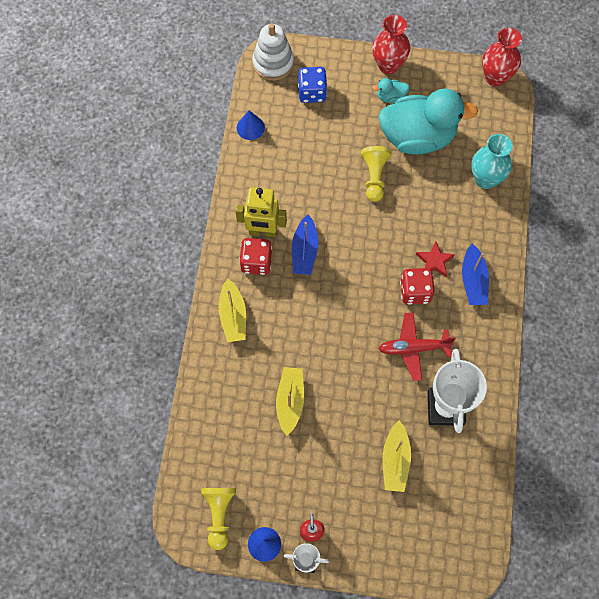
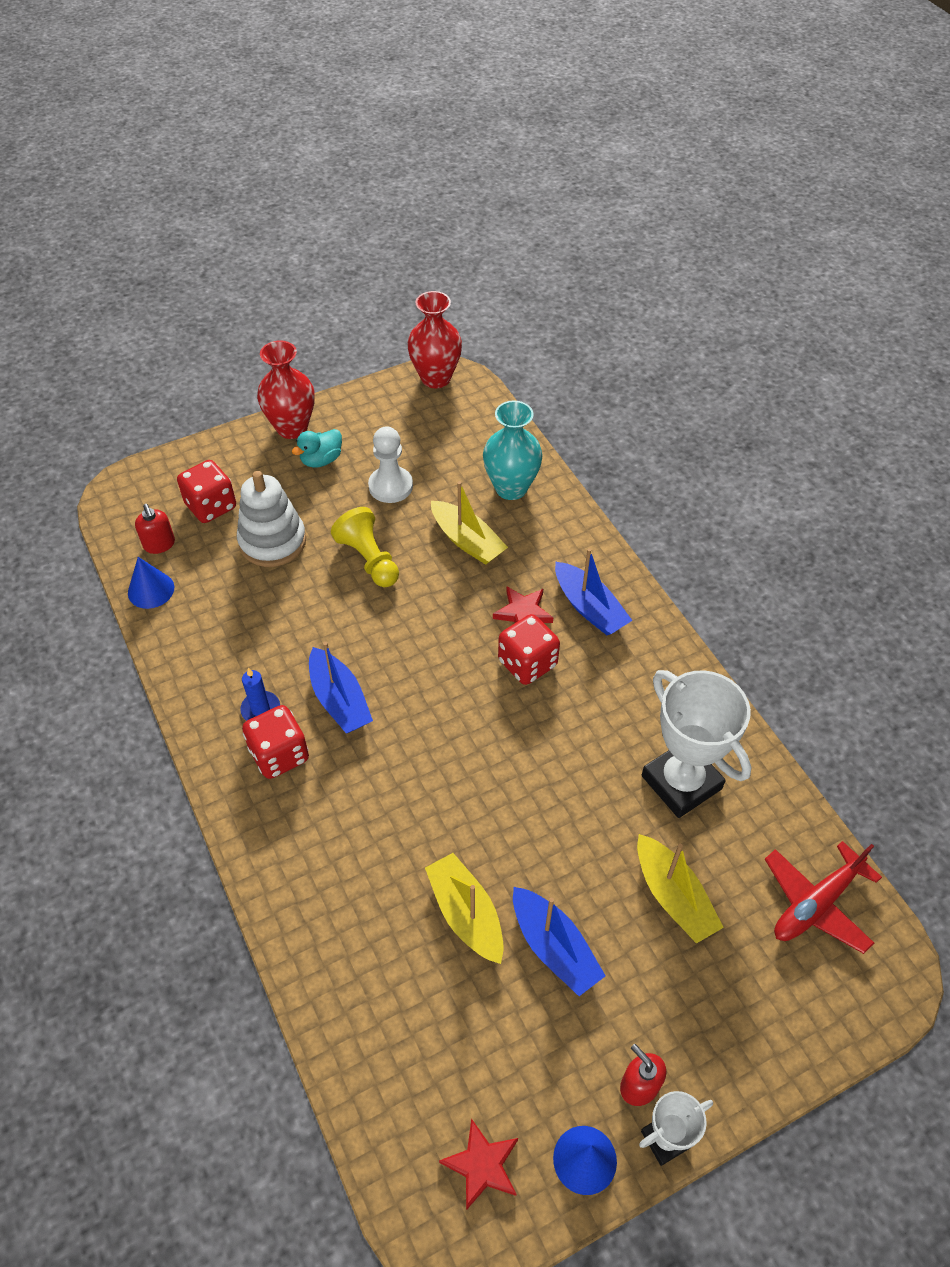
camera: 35 degrees left, 15 degrees down
(219, 514) = (482, 1165): yellow pawn -> red star
(233, 316) = (295, 848): yellow boat -> yellow boat (467, 541)
(263, 231) = (261, 709): yellow robot -> blue candle
(271, 101) = (159, 544): none -> red soap dispenser
(273, 63) = (131, 499): white stacking toy -> white stacking toy (272, 541)
(312, 93) = (211, 506): blue dice -> red dice
(319, 445) = (554, 947): none -> blue boat
(413, 348) = (580, 734): red plane -> red plane (816, 904)
(417, 137) = (390, 486): turquoise duck -> white pawn

